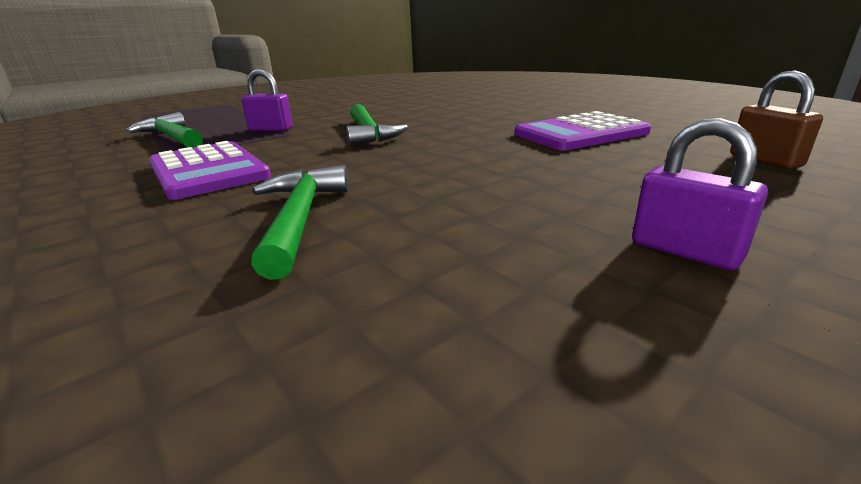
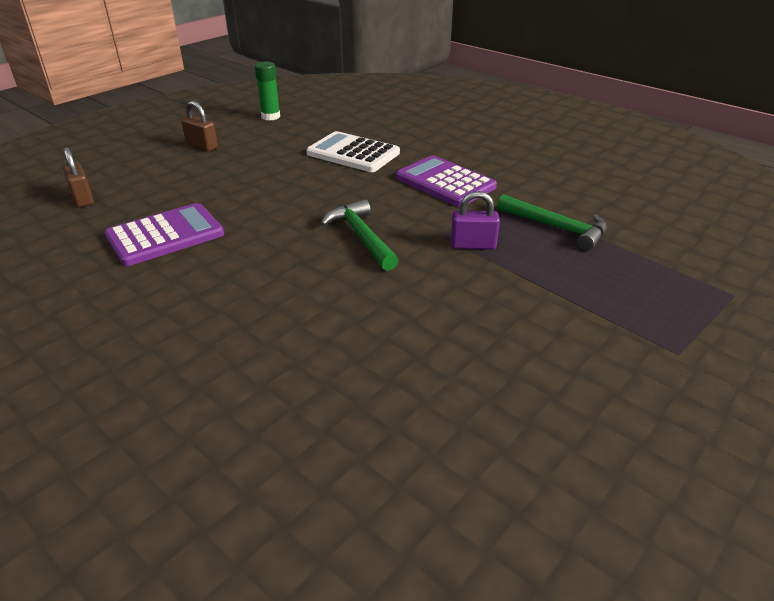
camera: 170 degrees right, 10 degrees up
(300, 218) = (353, 153): green hammer -> white calculator
(530, 416) = (270, 117): none -> green glue stick
(684, 251) = (202, 146): purple padlock -> brown padlock

